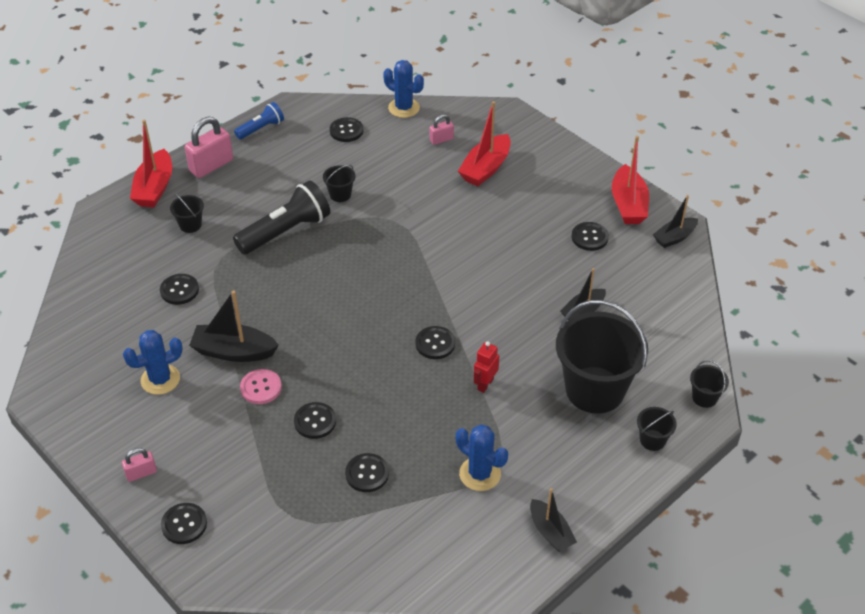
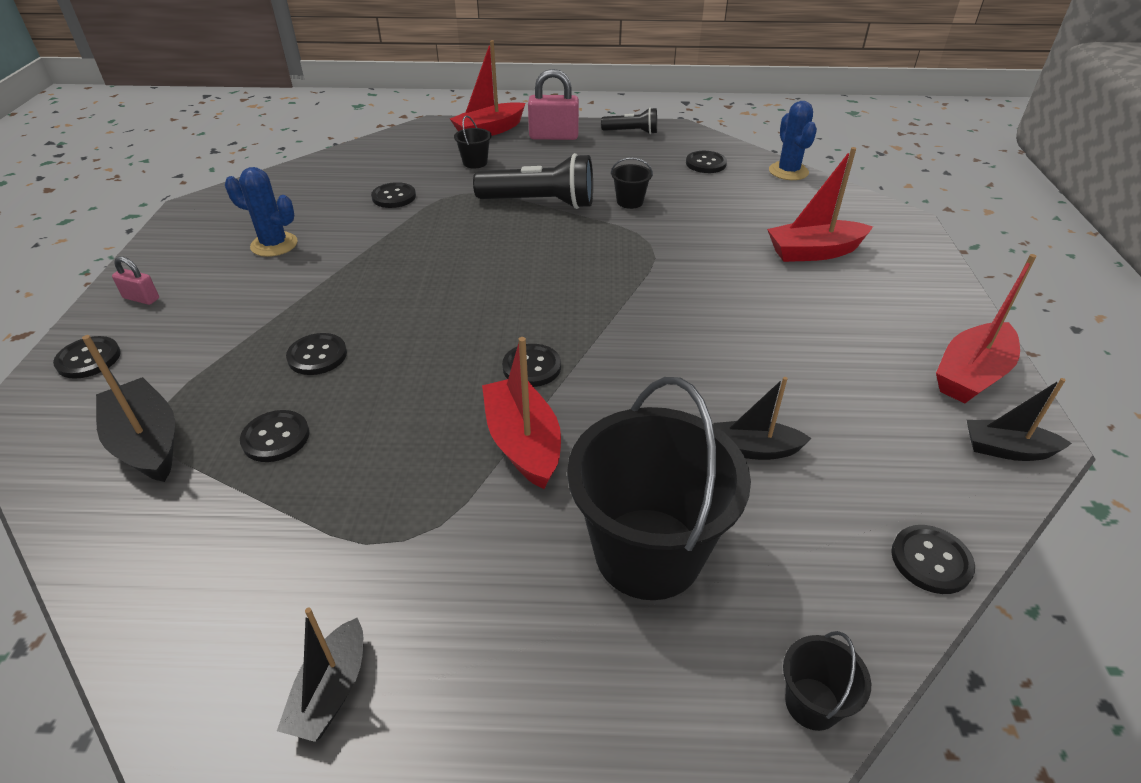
camera: 45 degrees right, 5 degrees down
(234, 351) = (356, 259): black boat -> black boat (147, 442)
(261, 128) = (632, 132): blue flashlight -> black flashlight
(261, 388) = (326, 298): pink button -> none
(441, 139) = (795, 209): pink padlock -> none
(480, 474) = (370, 535): blue cactus -> none
(485, 384) = (523, 443): red robot -> red boat
(589, 237) = (868, 378): black button -> black button (931, 560)
(652, 440) = (644, 694): black bucket -> none

